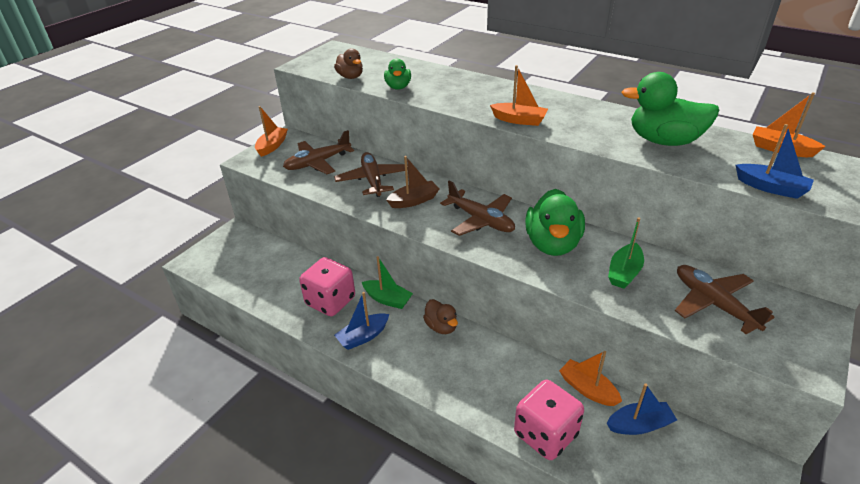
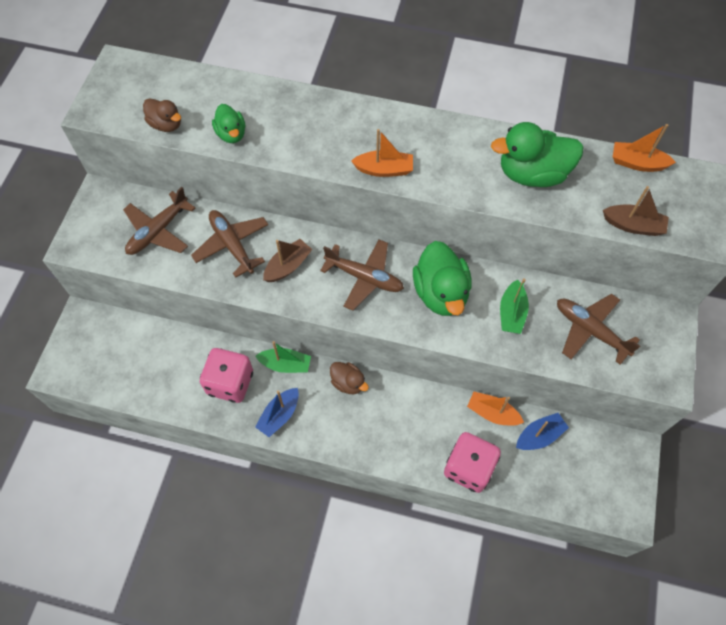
camera: 20 degrees left, 25 degrees up
(272, 146) = (90, 215): orange boat -> none
(771, 188) = (633, 225): blue boat -> brown boat

